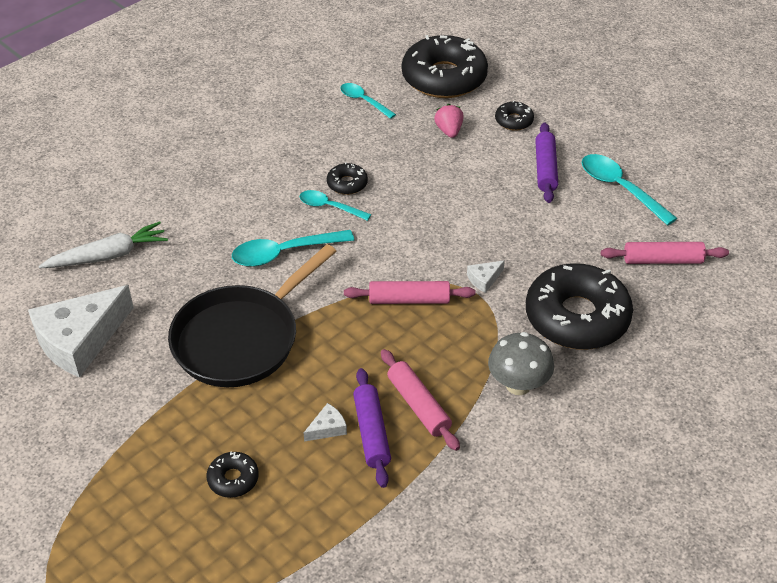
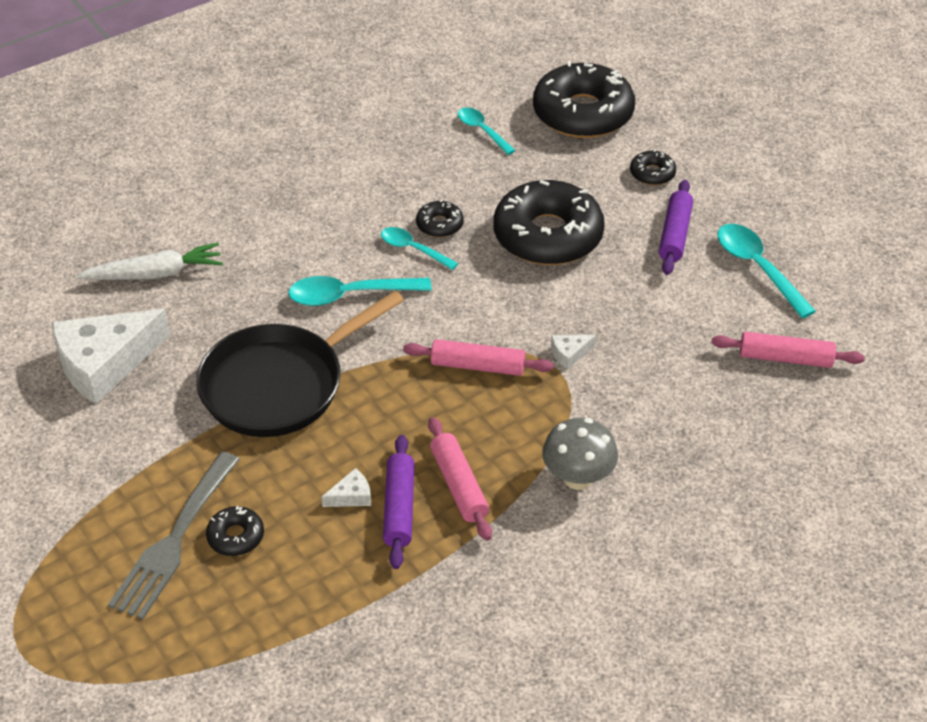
camera: 10 degrees right, 0 degrees up
(178, 491) = (174, 541): none -> grey fork
(449, 131) = (572, 177): pink strawberry -> none
(577, 317) = (666, 411): black donut -> black donut (548, 236)

